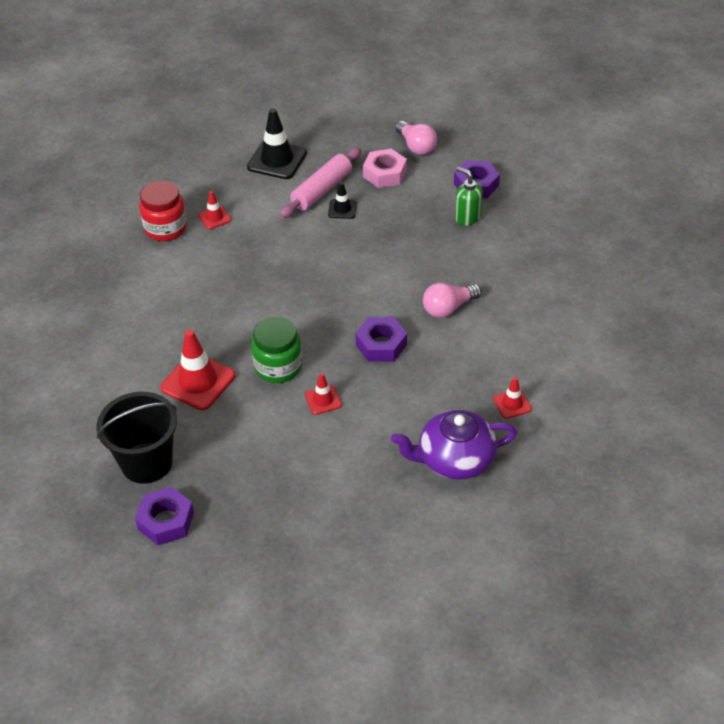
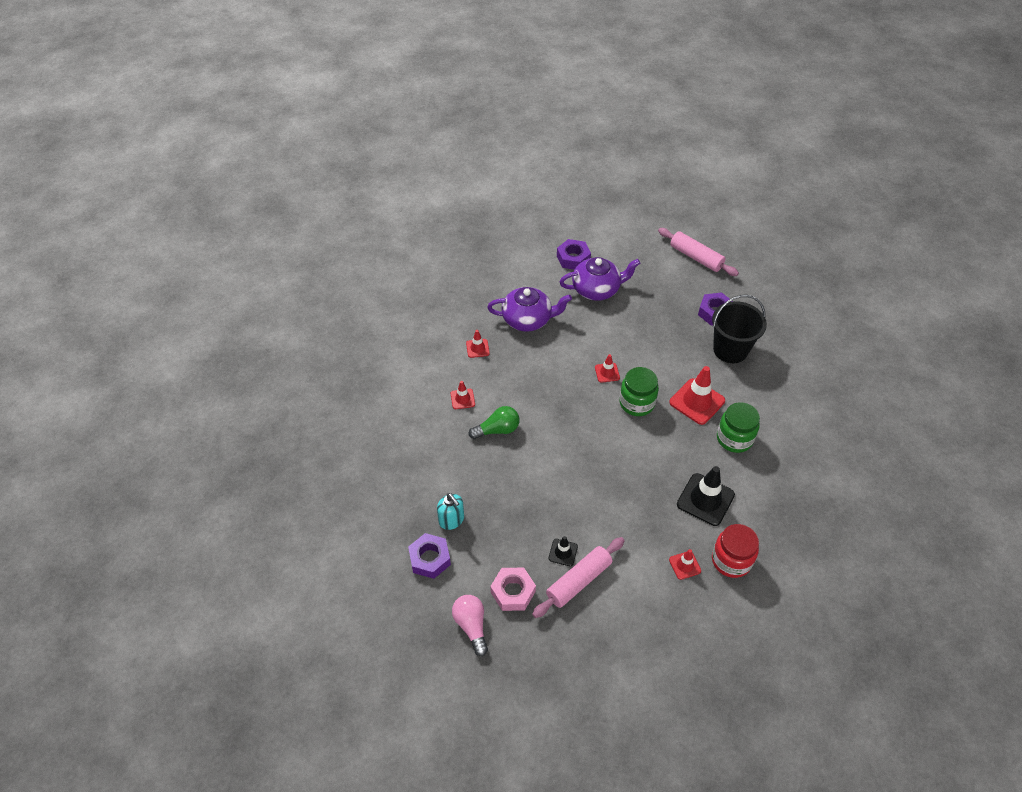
camera: 170 degrees left, 5 degrees up
(151, 345) = (734, 438): none -> green jar
(194, 627) = (696, 257): none -> pink rolling pin
(277, 160) = (619, 635): black traffic cone -> black traffic cone (705, 499)
(359, 531) = (597, 289): none -> purple teapot
(381, 345) = (557, 408): purple nut -> purple nut (573, 258)
(448, 308) = (497, 430): pink light bulb -> green light bulb
(467, 217) = (451, 520): green soap dispenser -> turquoise soap dispenser
(505, 336) = (462, 399): none -> red traffic cone

